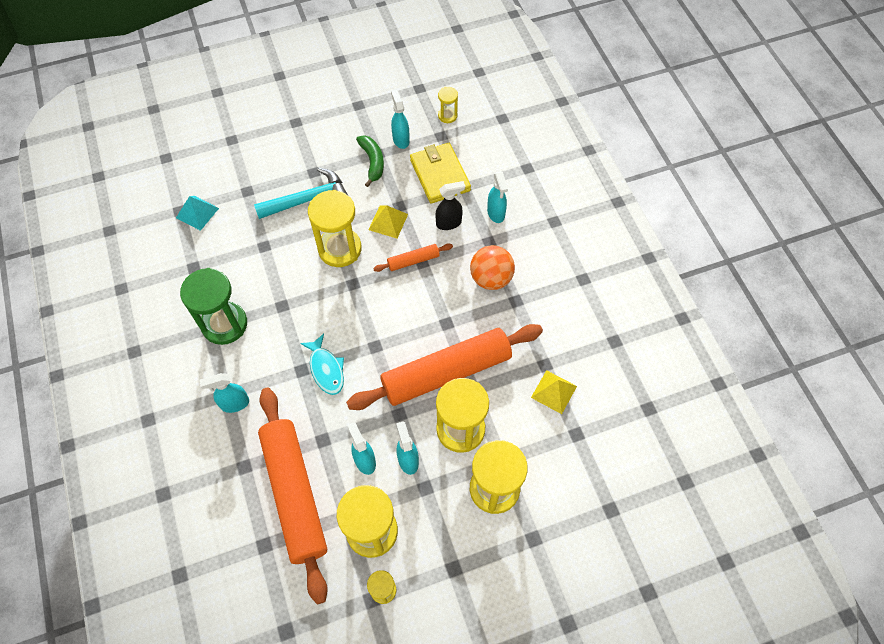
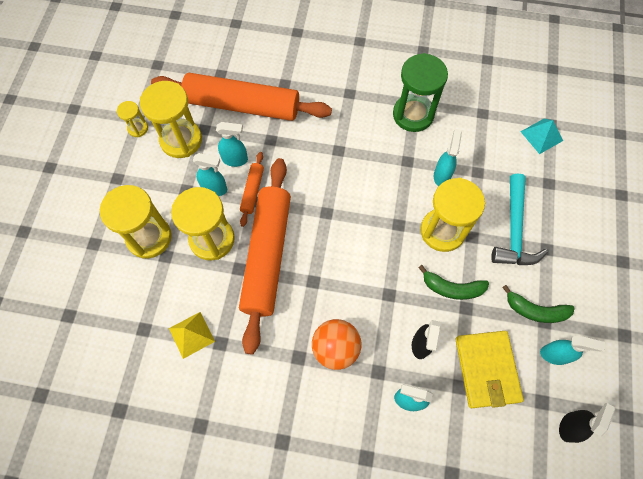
camera: 120 degrees right, 5 degrees up
(234, 404) = (338, 96): turquoise spray bottle -> turquoise spray bottle (442, 175)
(326, 369) = (328, 167): turquoise fish -> none
(388, 221) = (452, 288): yellow pyramid -> green banana
(413, 260) = (395, 288): orange rolling pin -> orange rolling pin (252, 191)
(440, 175) = (487, 370): yellow wallet -> yellow wallet turned 75 degrees clockwise
(447, 116) = (569, 426): yellow hourglass -> black spray bottle

